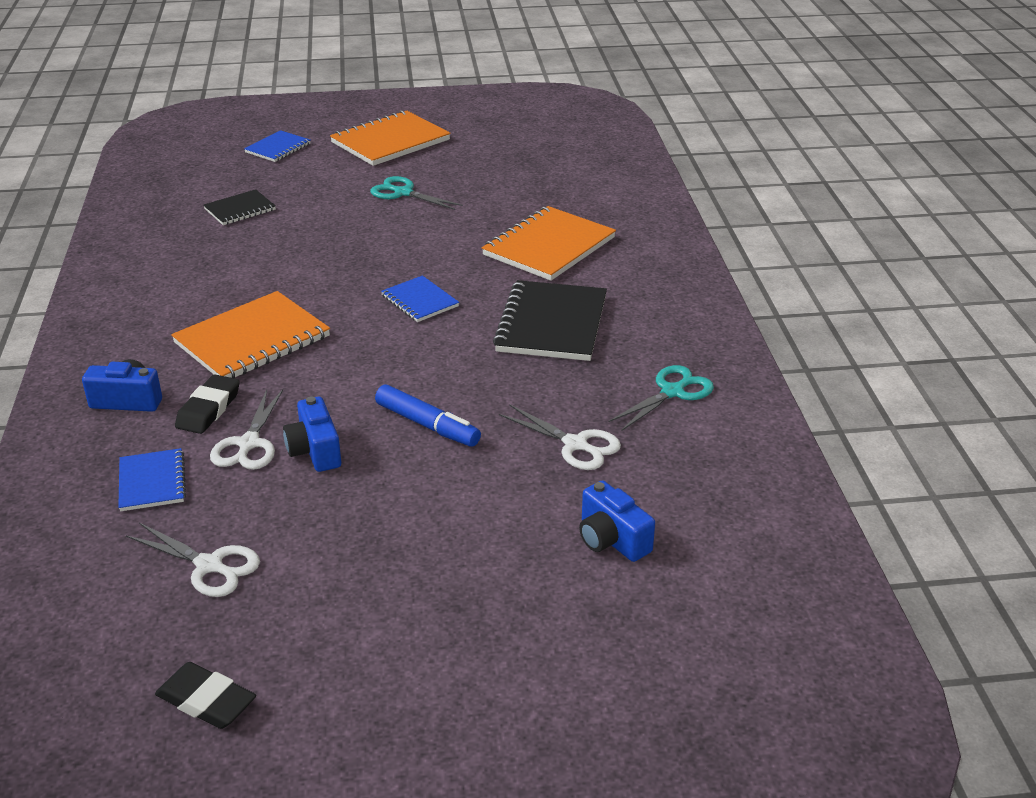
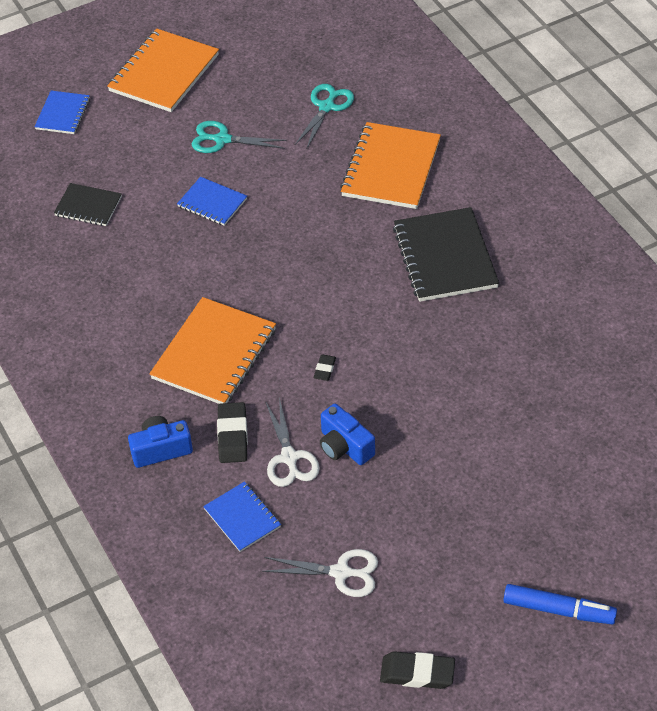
camera: 20 degrees left, 15 degrees up
(240, 209) = (88, 206): black notebook -> black notebook turned 75 degrees clockwise
(351, 381) = (325, 369): none -> black eraser
(419, 301) = (323, 266): blue notebook -> blue notebook (212, 203)
(427, 425) = (412, 393): blue marker -> blue marker (558, 610)
(575, 444) = (532, 374): white scissors -> none
(611, 540) = (605, 450): blue camera -> none
(672, 392) = (575, 298): turquoise scissors -> turquoise scissors (326, 107)

